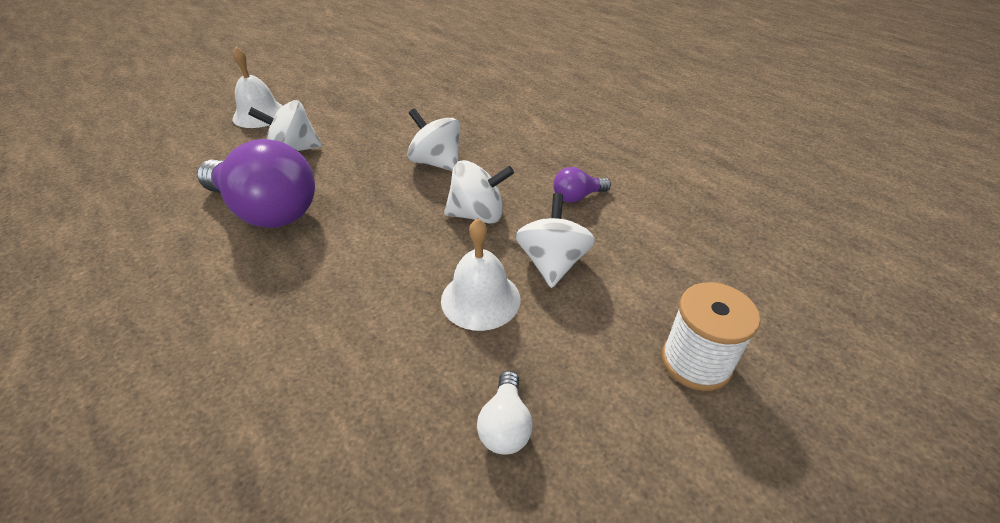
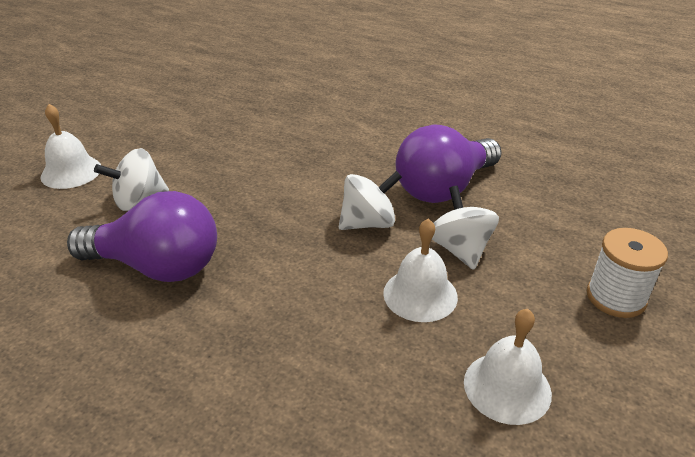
camera: 20 degrees left, 5 degrees down
(436, 163) = (296, 184): white spinning top -> none
(505, 425) = (507, 387): white light bulb -> white bell
(577, 197) = (444, 188): purple light bulb -> purple light bulb, size x2.29

